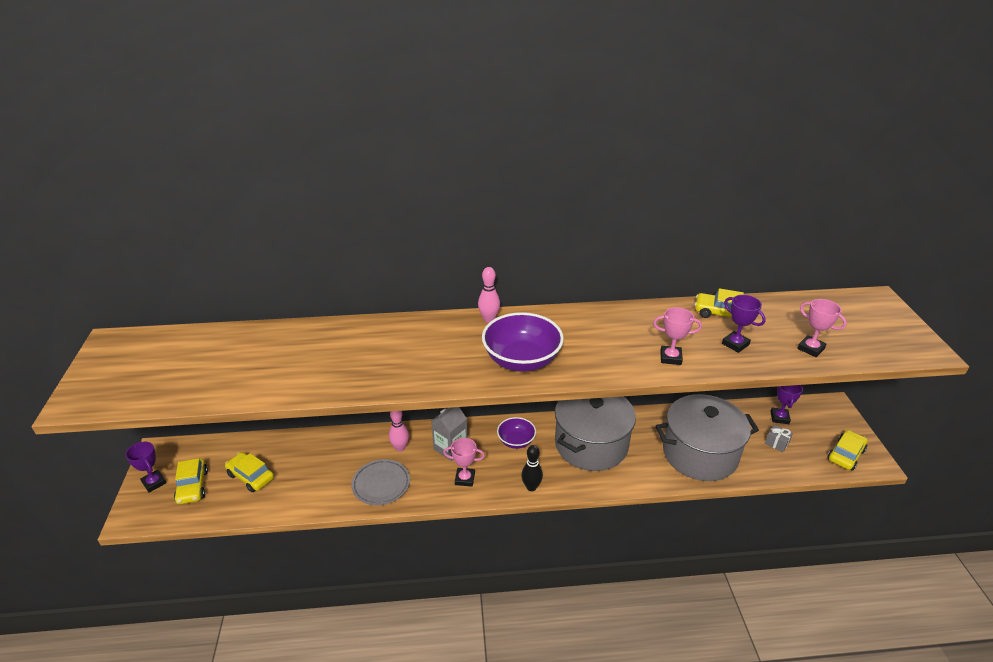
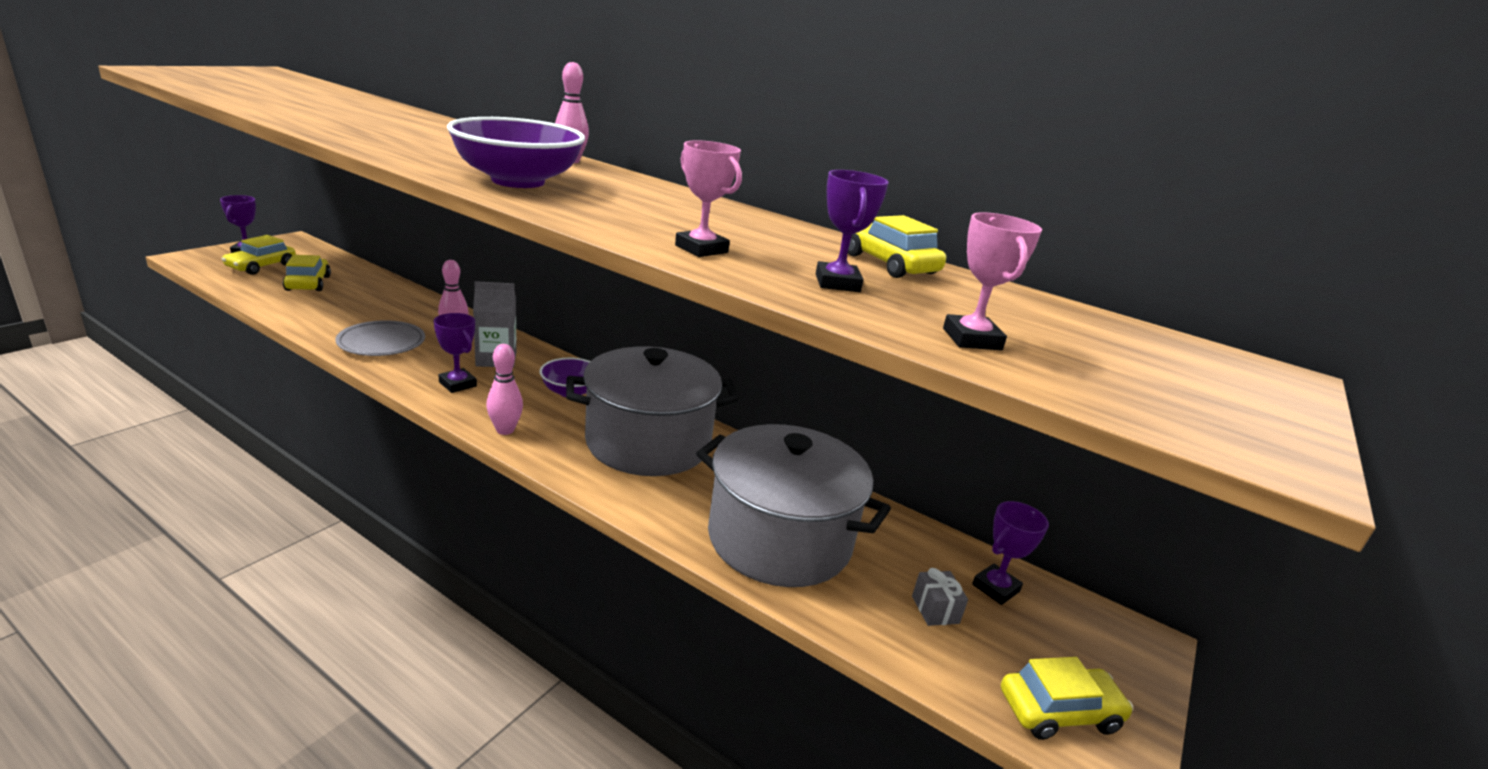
camera: 35 degrees right, 10 degrees down
(465, 479) = (457, 384): pink trophy -> purple trophy
(531, 487) = (505, 430): black bowling pin -> pink bowling pin

